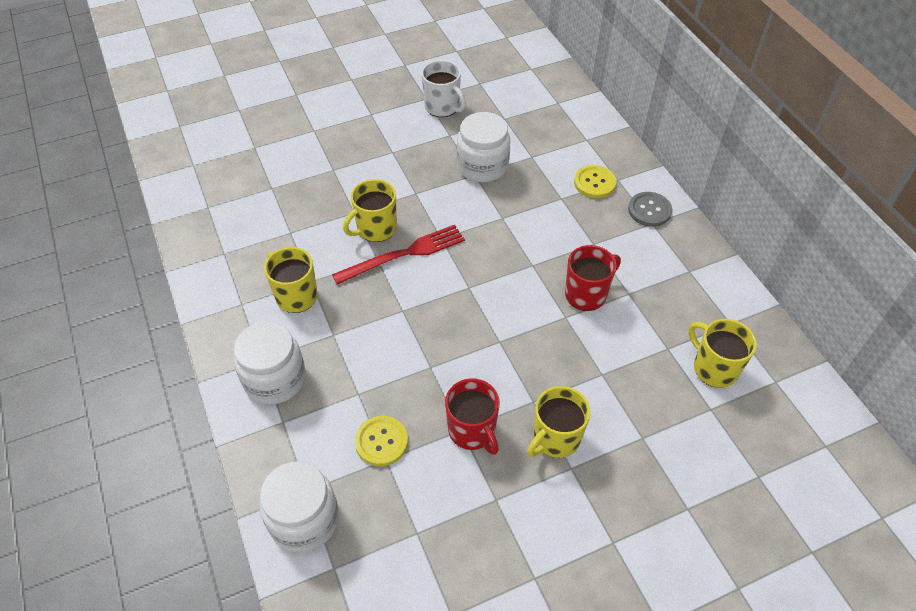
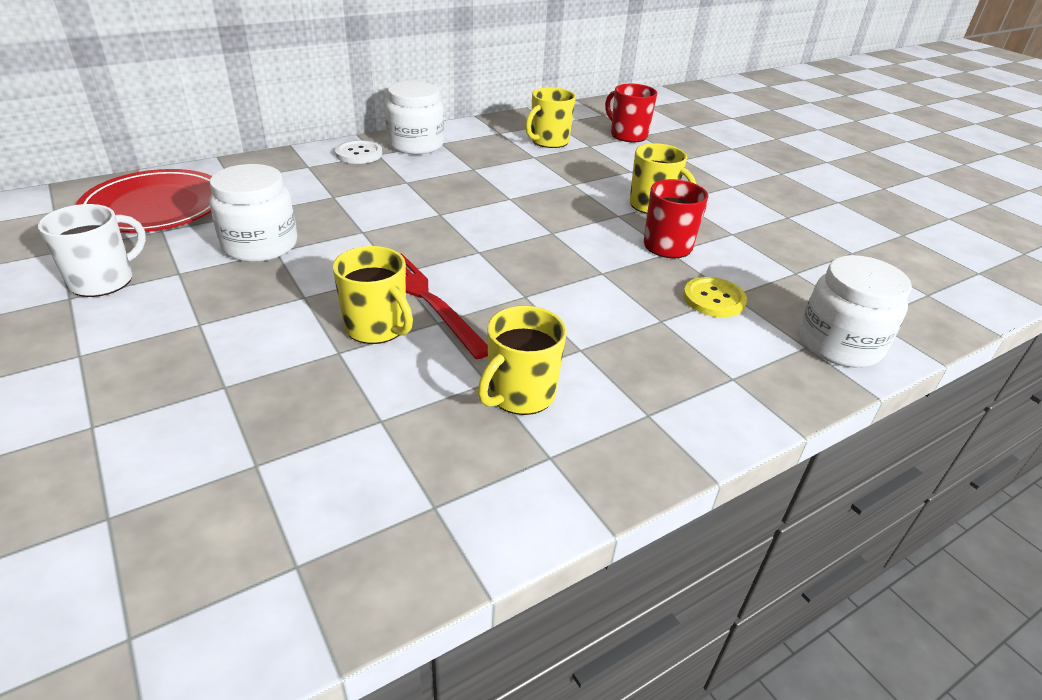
camera: 100 degrees left, 15 degrees down
(275, 379) = (673, 395): white jar -> white jar (416, 145)
(538, 109) = (155, 206): none -> red plate
(586, 294) = (477, 187): red mug -> red mug (627, 135)
(594, 183) = (311, 178): yellow button -> none
(649, 210) = (359, 154): grey button -> white button

